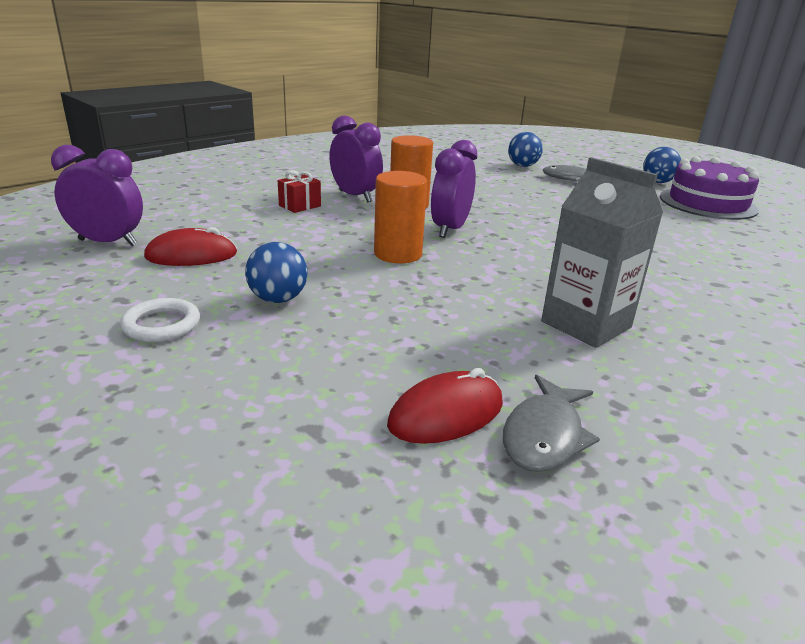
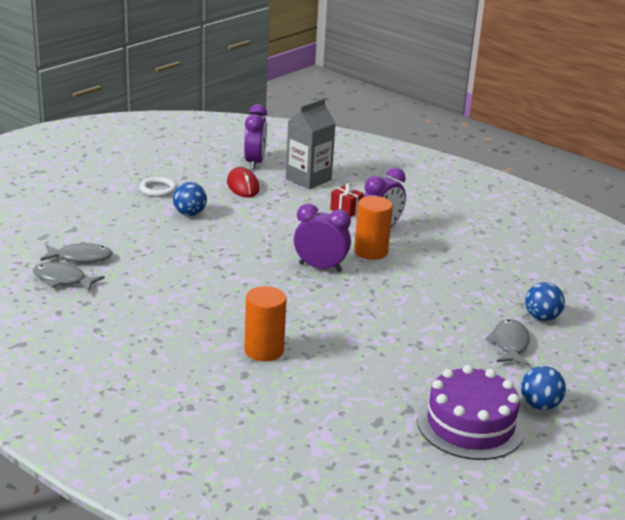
camera: 85 degrees right, 0 degrees up
(398, 254) = (264, 247): orange cylinder -> orange cylinder (264, 350)
(446, 414) = (81, 257): red mouse -> grey fish
(586, 324) = (170, 305): grey carton -> grey carton (308, 179)

